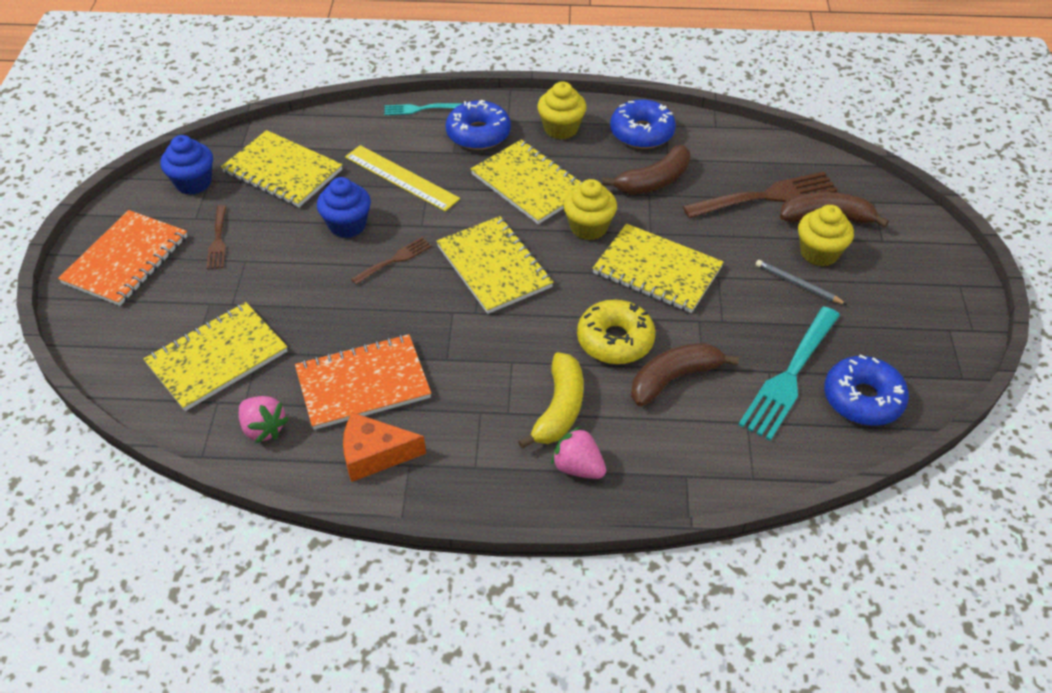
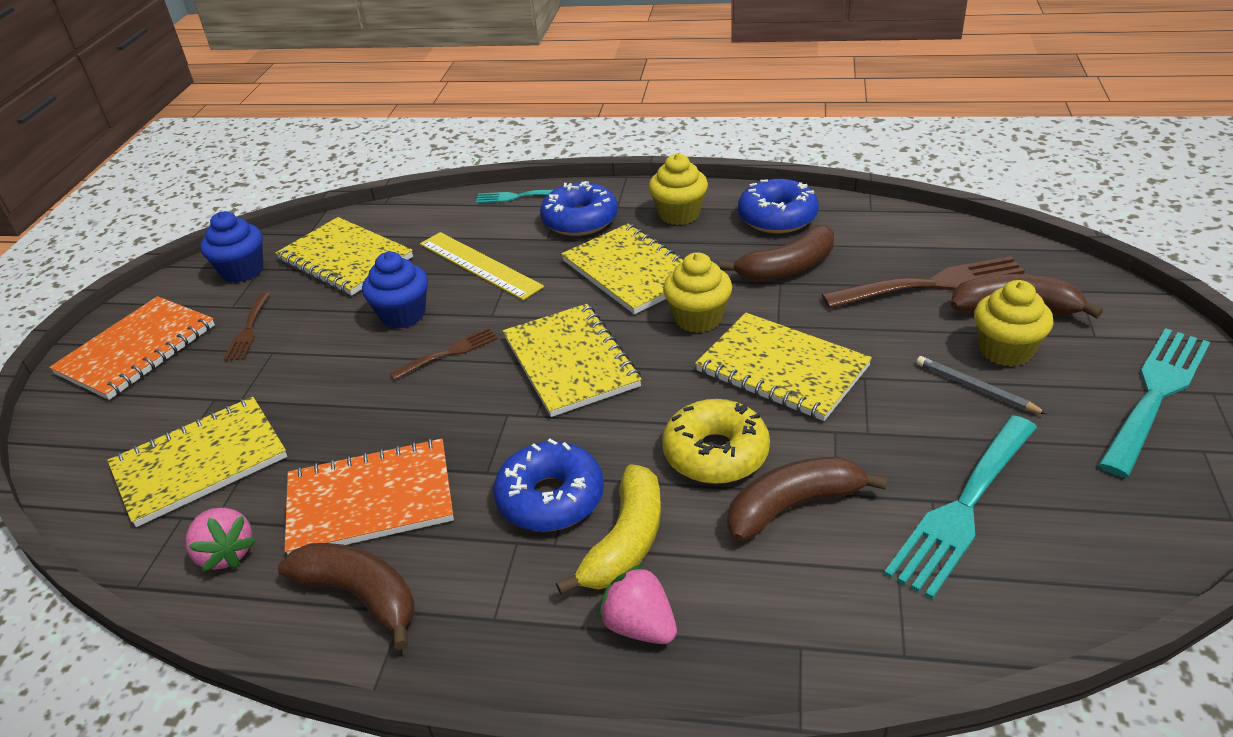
camera: 10 degrees right, 10 degrees down
(375, 455) = (360, 595): orange cheese -> brown banana
(862, 399) = (1075, 543): blue donut -> blue donut (550, 498)
(921, 287) = (1155, 394): none -> turquoise fork

